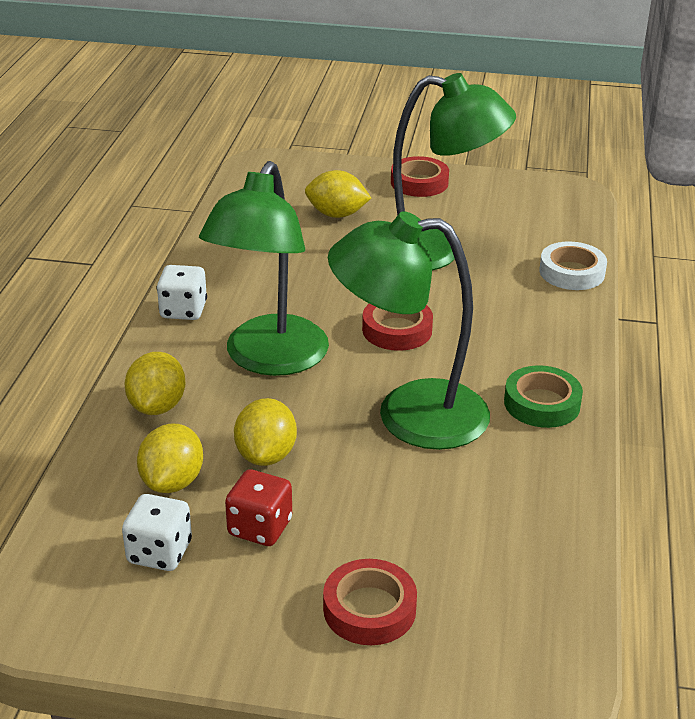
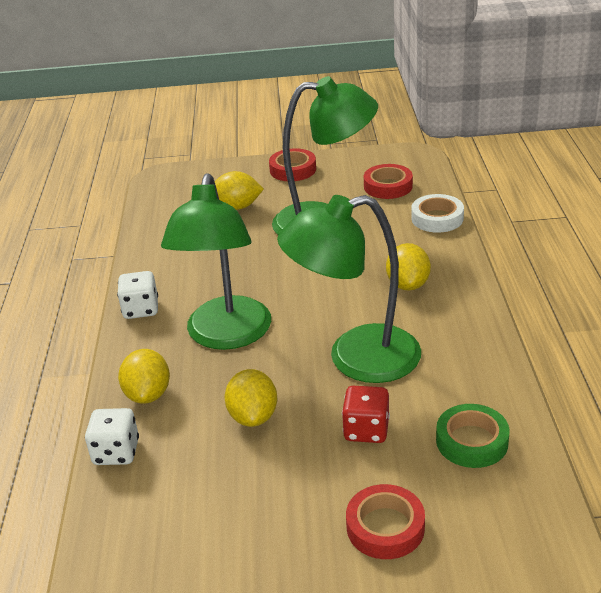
camera: 10 degrees left, 0 degrees up
(159, 552) = (195, 519): white dice -> white dice (116, 452)
(172, 482) = (184, 456): yellow lemon -> yellow lemon (408, 284)
(260, 527) = (270, 479): red dice -> red dice (366, 430)
(397, 330) = (320, 291): red tape -> red tape (388, 186)
(542, 403) = (455, 327): green tape -> green tape (472, 441)

